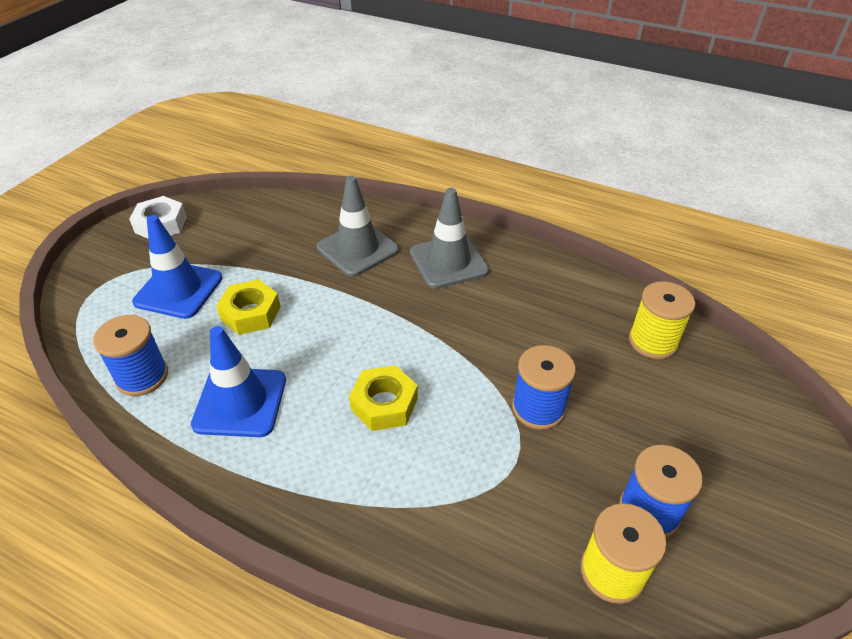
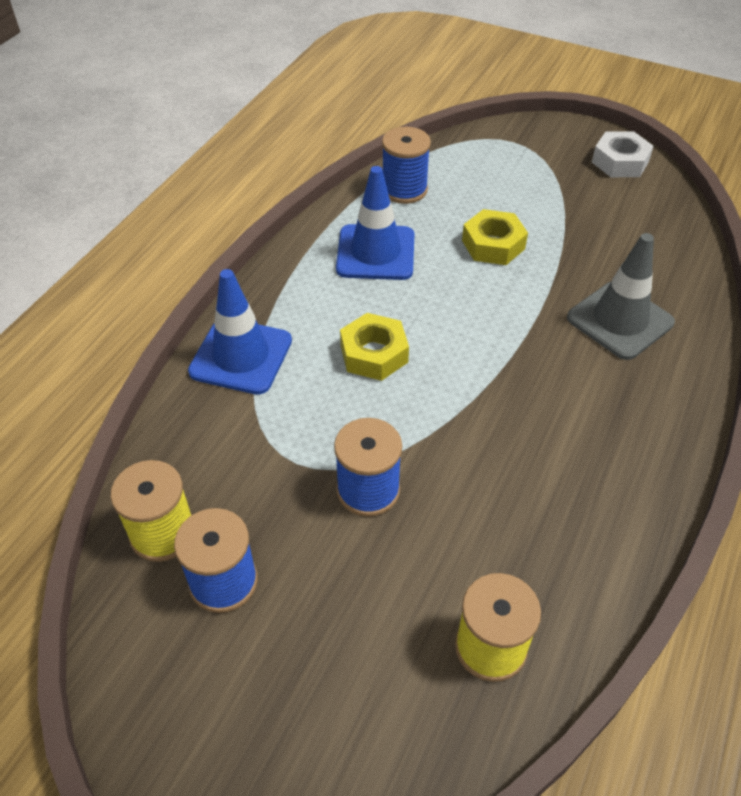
camera: 90 degrees right, 5 degrees up
(178, 290) = (519, 191): blue traffic cone -> blue traffic cone (241, 356)
(448, 262) = (616, 411): grey traffic cone -> none

